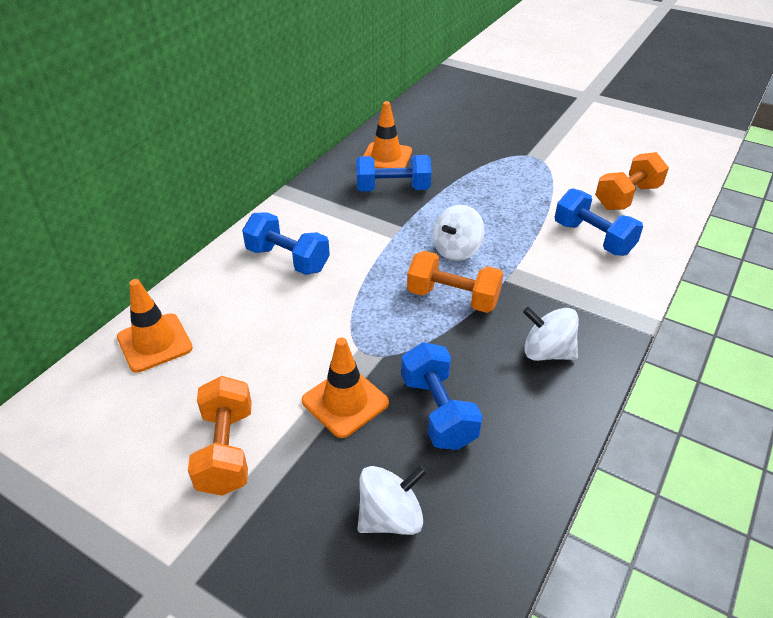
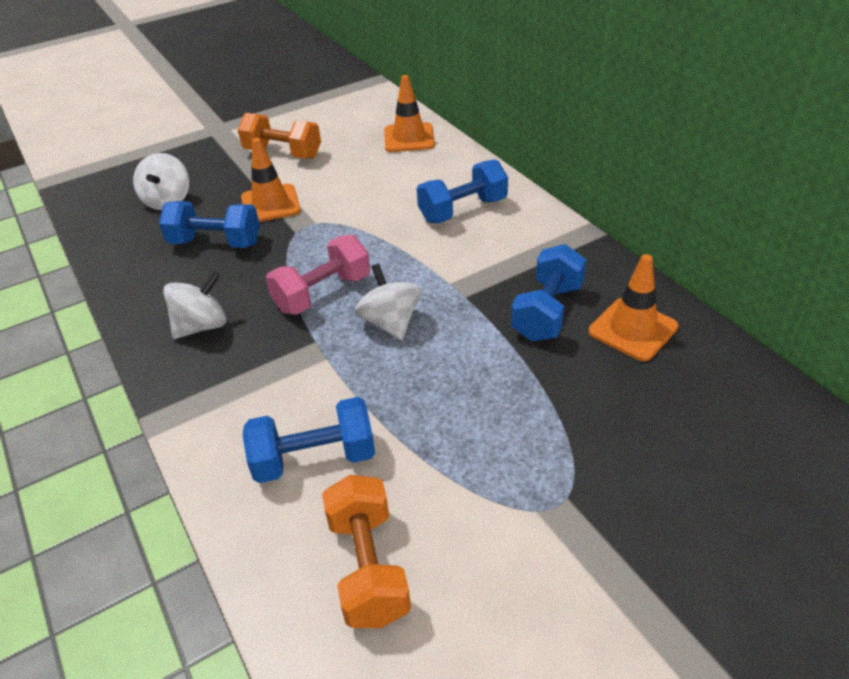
camera: 120 degrees right, 0 degrees up
(453, 298) = (323, 293): orange dumbbell -> pink dumbbell

